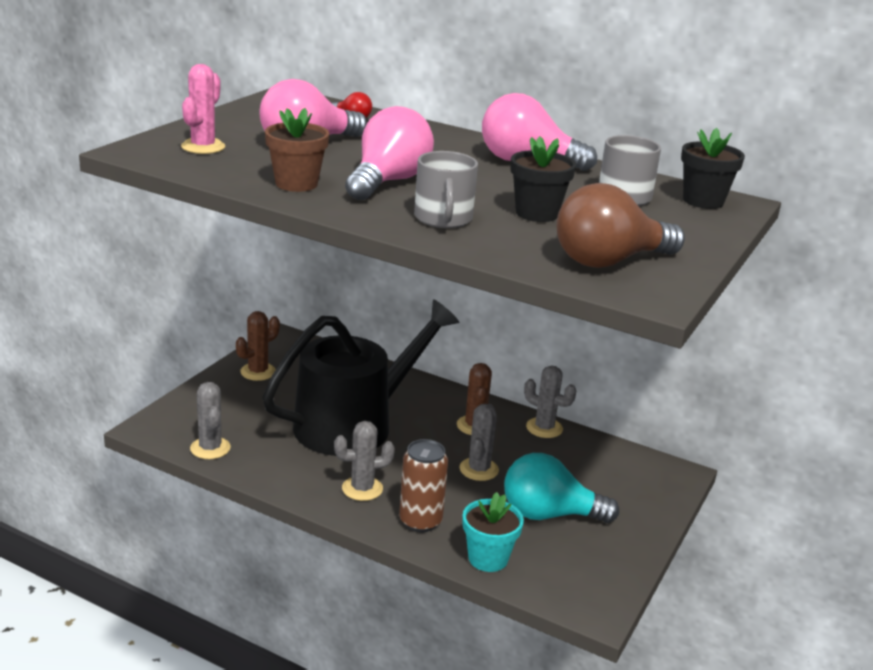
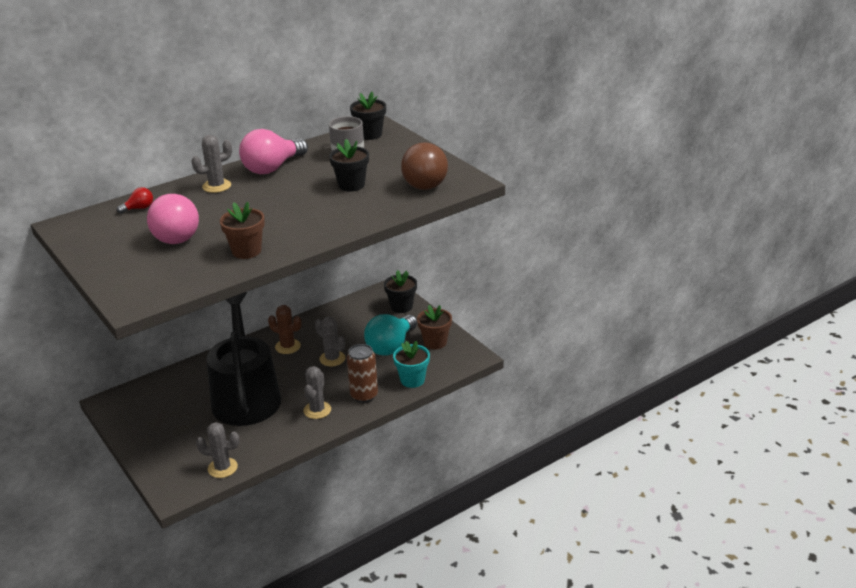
camera: 60 degrees left, 5 degrees up
(203, 147) = (147, 275): pink cactus -> none
(258, 372) = (143, 425): brown cactus -> none
(388, 182) = (268, 219): pink light bulb -> none
(443, 219) = (338, 214): grey mug -> none
(544, 428) = (311, 321): grey cactus -> grey cactus (216, 186)
(595, 556) = (435, 342): none -> brown flower pot
(650, 497) = (401, 307): none -> black flower pot

